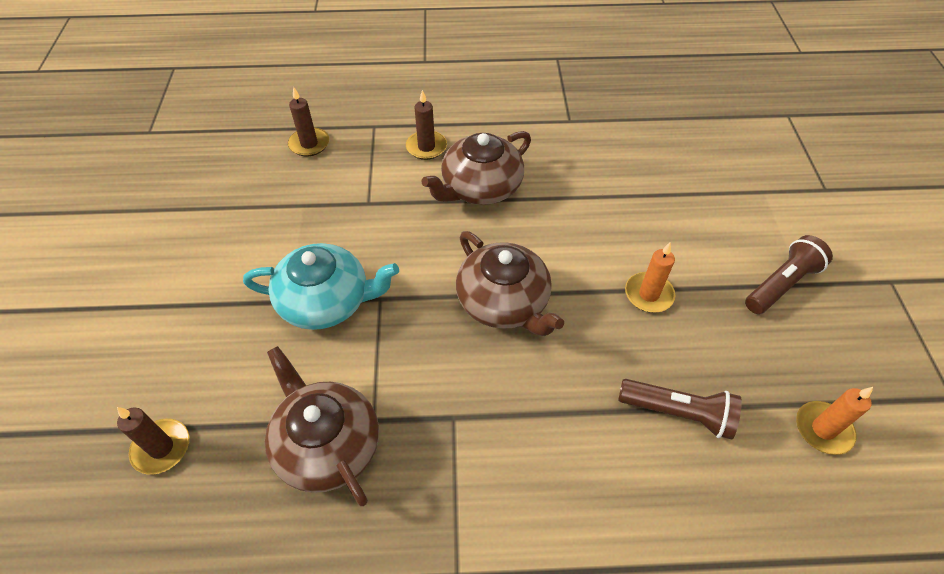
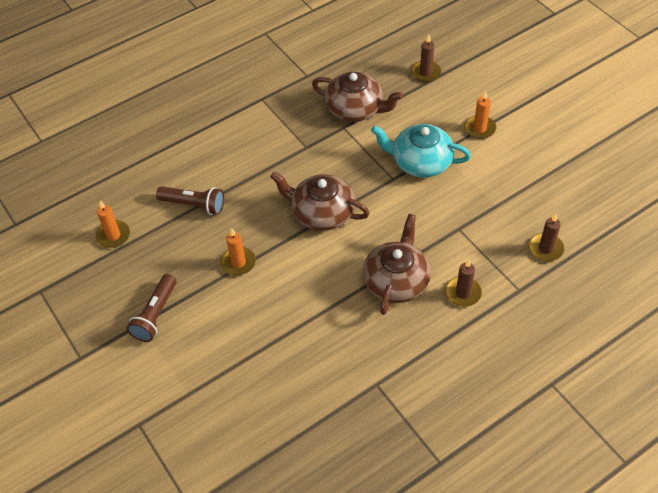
camera: 150 degrees right, 0 degrees up
(208, 304) = (479, 128): none -> orange candle
(326, 301) = (420, 162): turquoise teapot -> turquoise teapot turned 45 degrees clockwise
(677, 413) = (194, 205): brown flashlight -> brown flashlight turned 150 degrees counterclockwise

